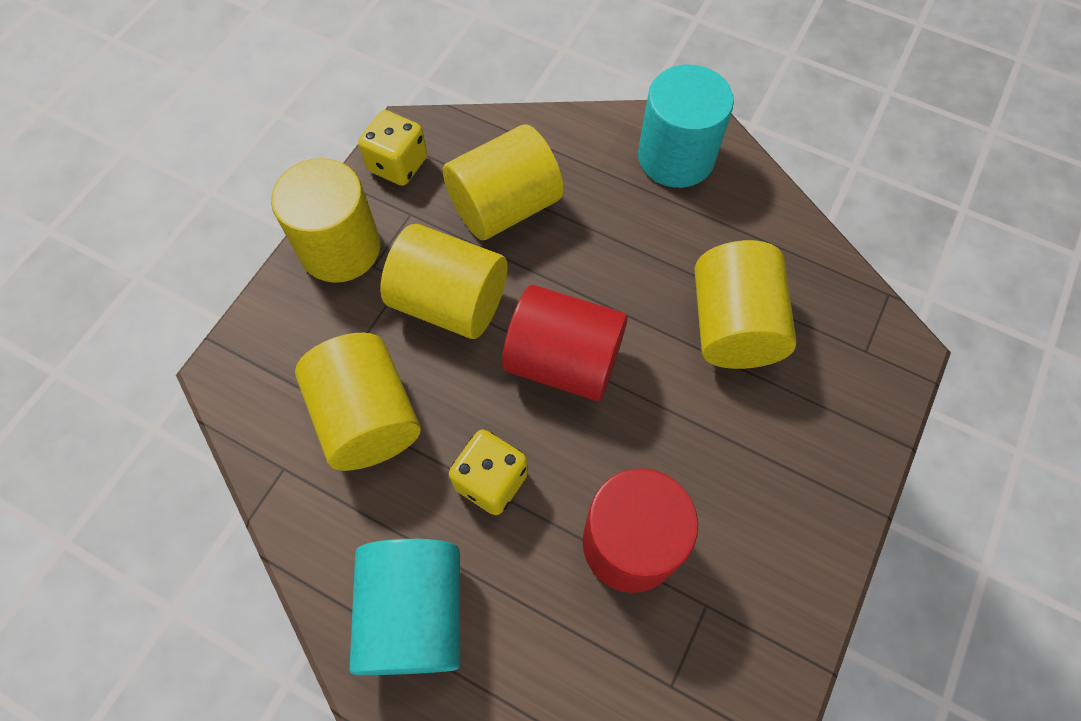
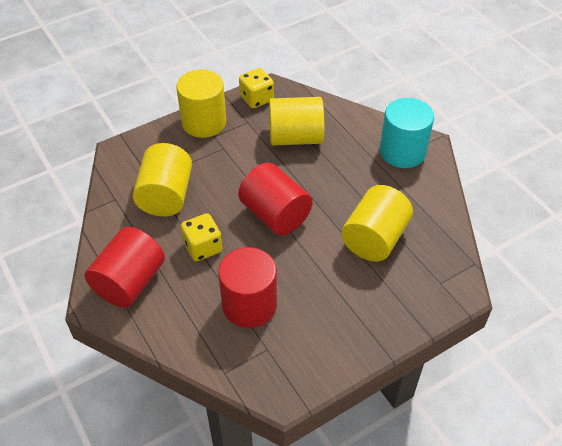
camera: 30 degrees right, 15 degrees down
(414, 613) = (129, 282): turquoise cylinder -> red cylinder
(450, 302) = (238, 166): yellow cylinder -> none

